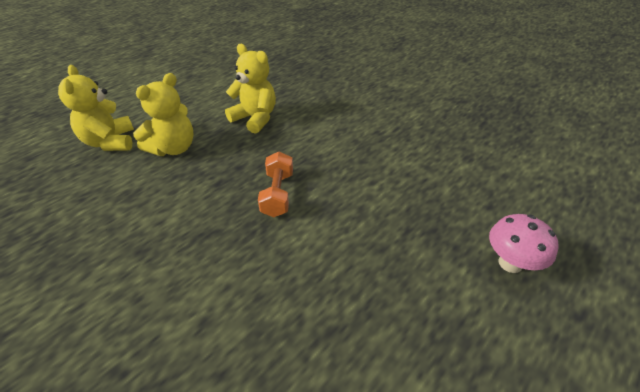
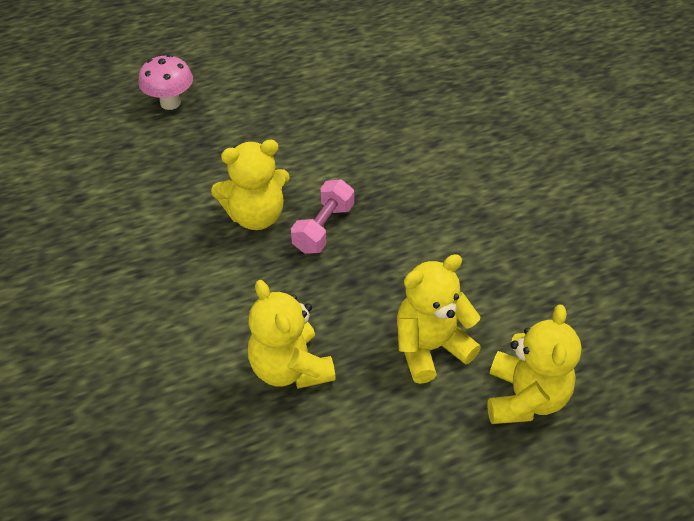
camera: 155 degrees left, 5 degrees up
(277, 194) = (323, 228): orange dumbbell -> pink dumbbell
(335, 186) = (256, 216): none -> yellow teddy bear

